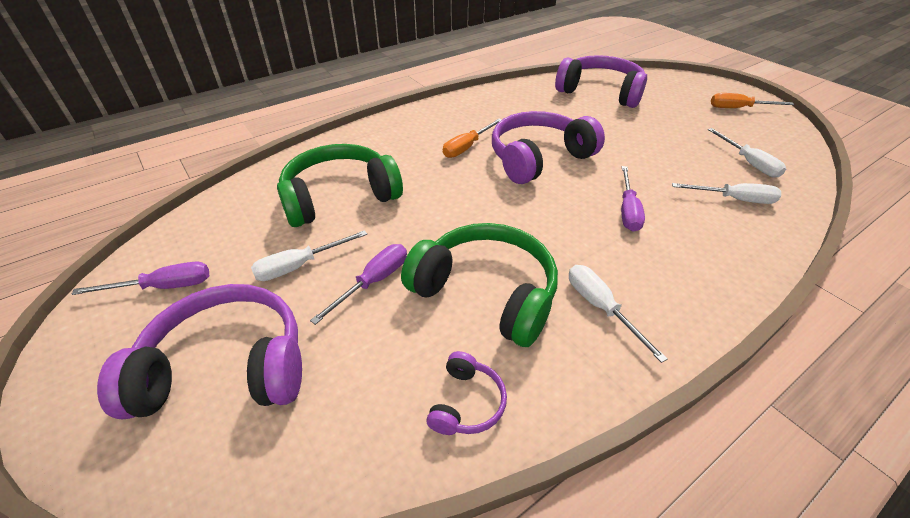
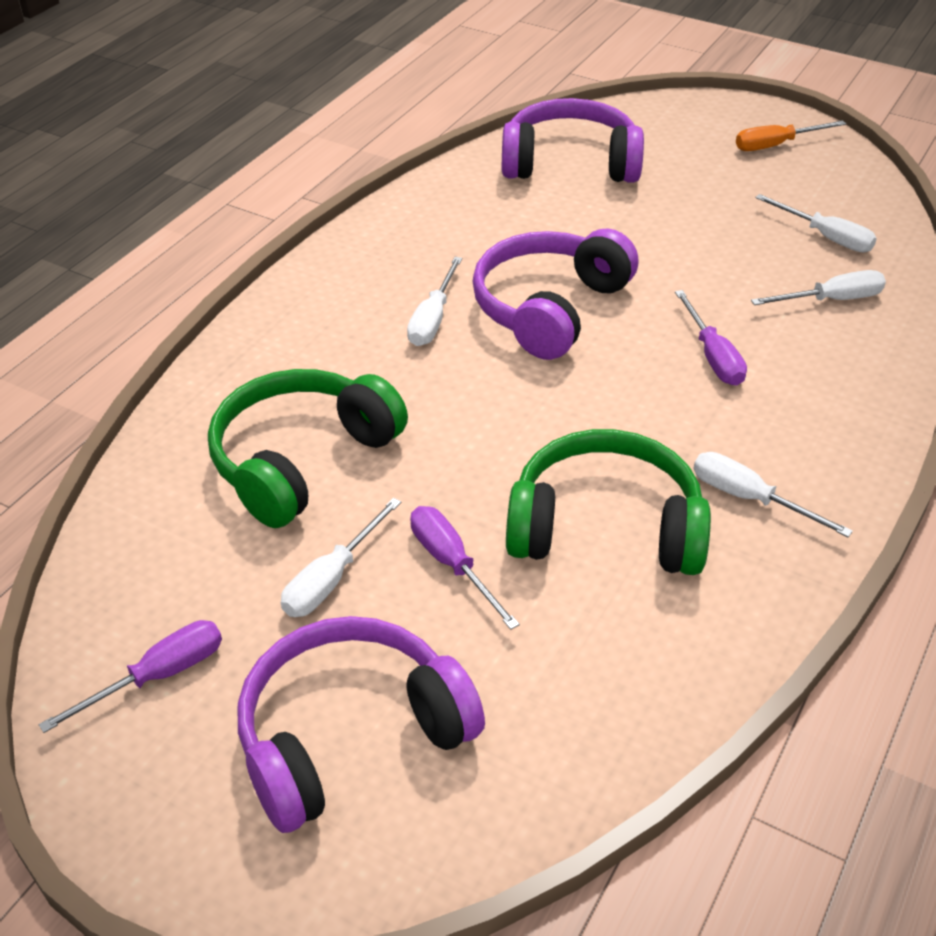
camera: 25 degrees left, 0 degrees up
(373, 282) = (452, 564): purple screwdriver -> purple screwdriver turned 45 degrees counterclockwise
(467, 147) = (433, 319): orange screwdriver -> white screwdriver
(467, 403) = (667, 660): purple headphones -> none

